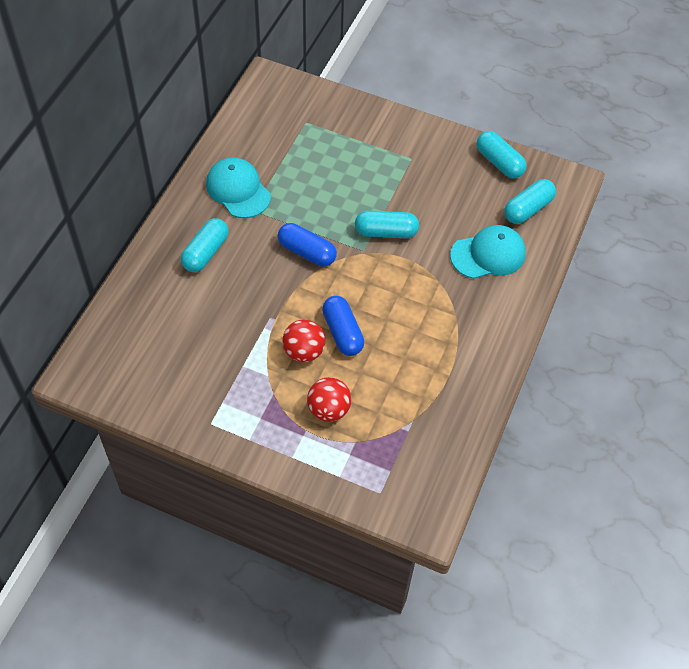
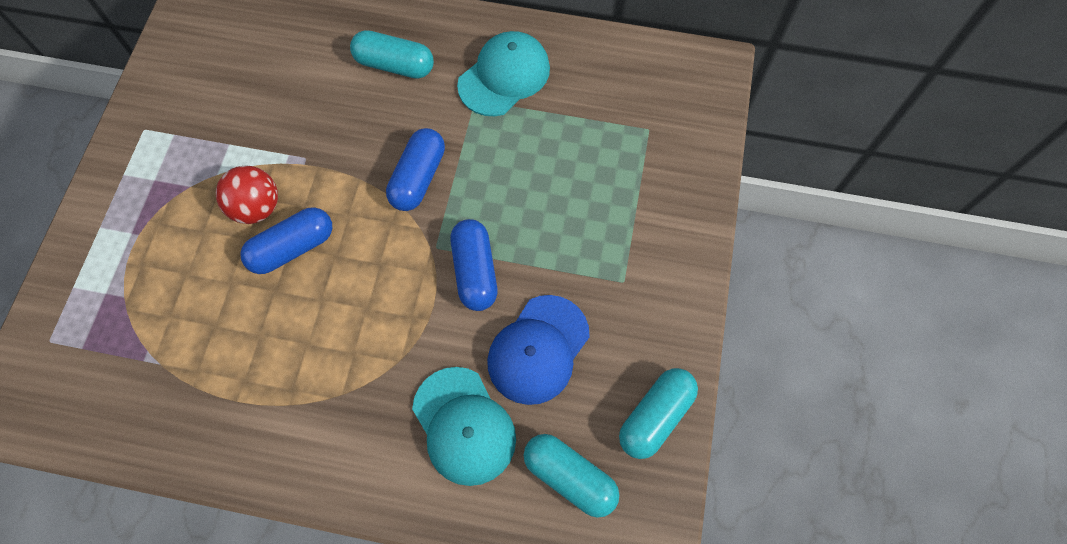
camera: 80 degrees right, 10 degrees up
(329, 409) = (170, 255): red ball -> none
(386, 232) = (475, 271): turquoise capsule -> blue capsule
(447, 209) = (538, 349): none -> blue cap

